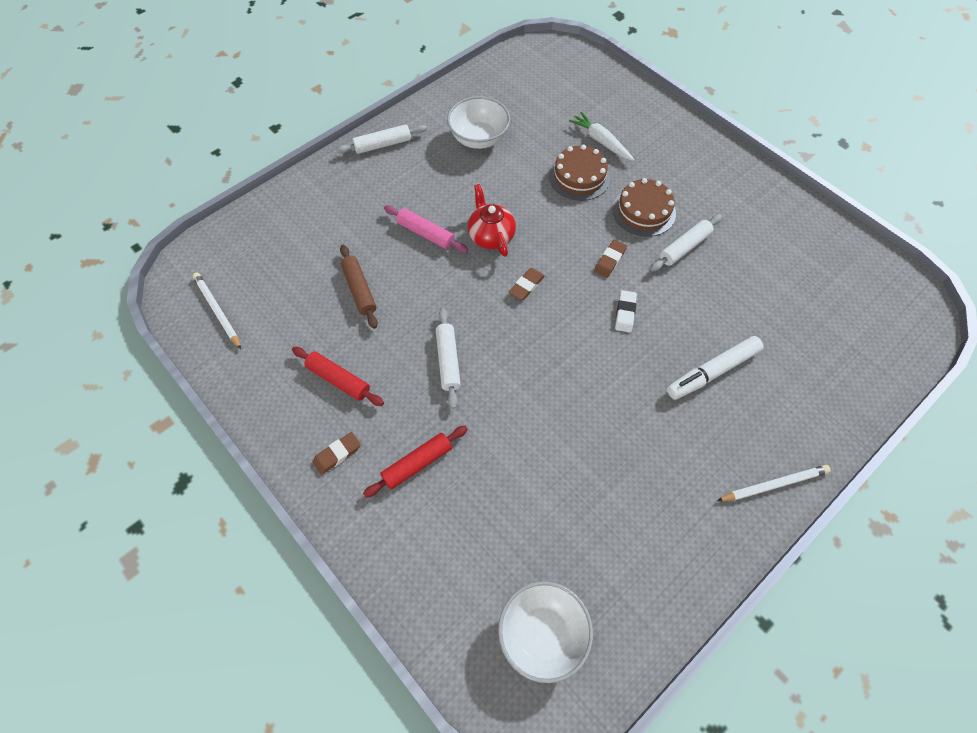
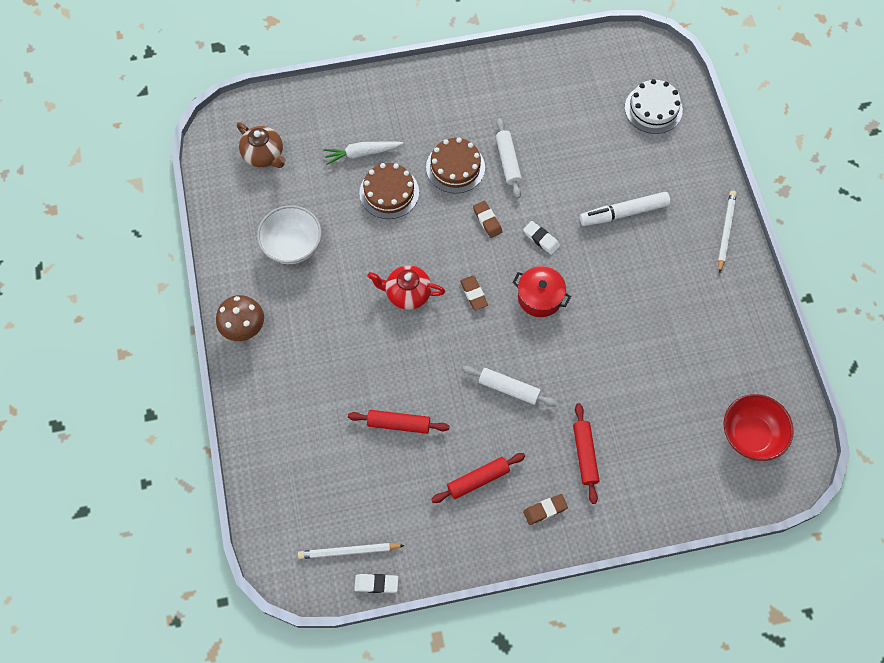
camera: 60 degrees left, 5 degrees up
(195, 346) = (376, 584): none -> white eraser
(337, 454) = (545, 510): brown eraser -> brown eraser turned 75 degrees clockwise
(359, 290) = (398, 424): brown rolling pin -> red rolling pin
(383, 145) = (244, 329): white rolling pin -> brown mushroom
(426, 234) = (372, 343): pink rolling pin -> none
(542, 634) = (750, 435): white bowl -> red bowl
(546, 83) = (264, 155): none -> brown teapot
(562, 341) = (539, 297): none -> red pot
(712, 372) = (623, 213): white marker -> white marker turned 75 degrees clockwise
(855, 343) = (653, 109): none -> white cake

